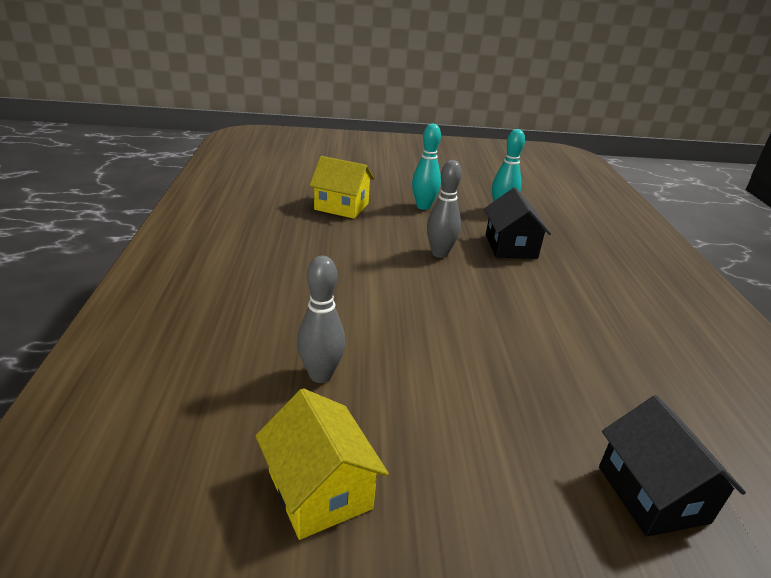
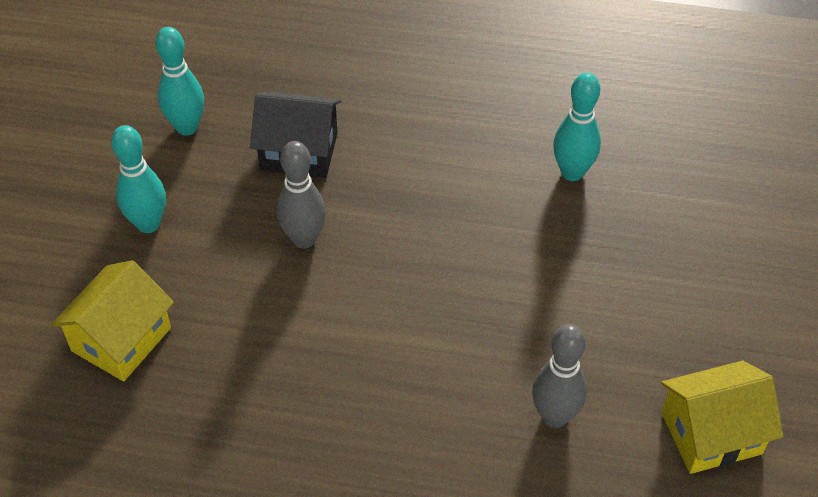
camera: 75 degrees left, 20 degrees up
(589, 375) = (572, 172): none -> turquoise bowling pin
(652, 494) = (720, 190): black house -> none

